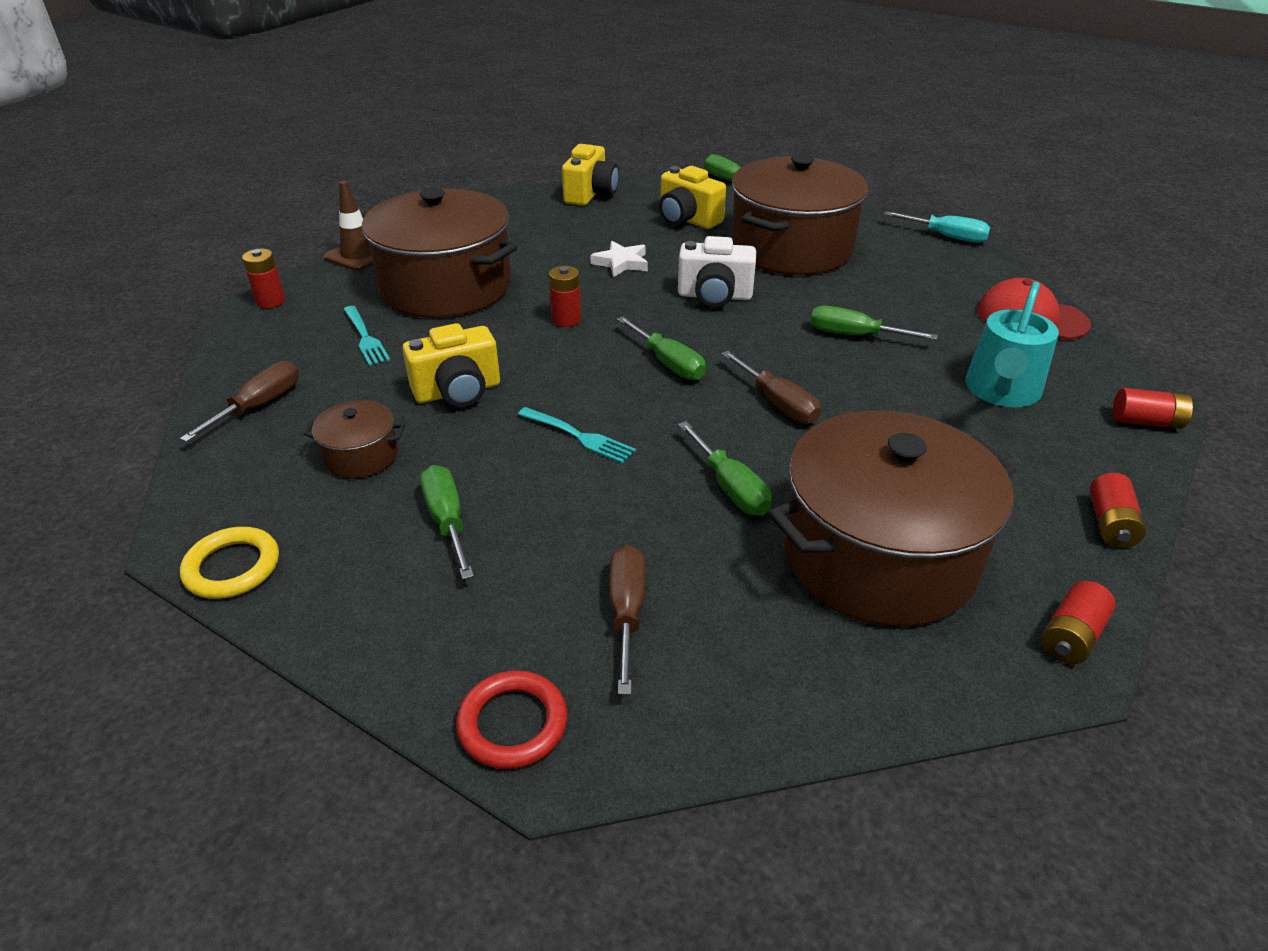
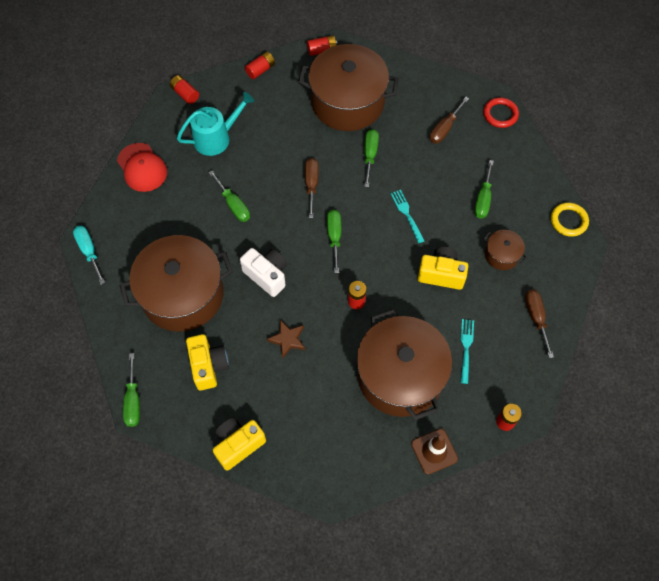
camera: 145 degrees left, 25 degrees up
(259, 406) = (536, 318): brown screwdriver -> brown screwdriver turned 105 degrees clockwise
(621, 263) = (287, 339): white star -> brown star

